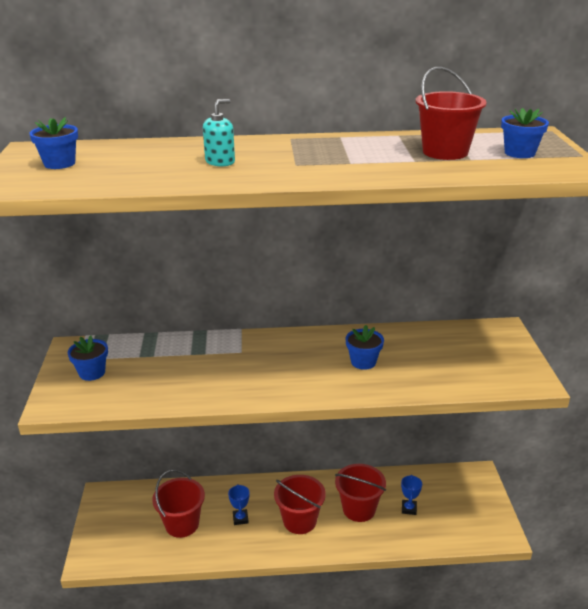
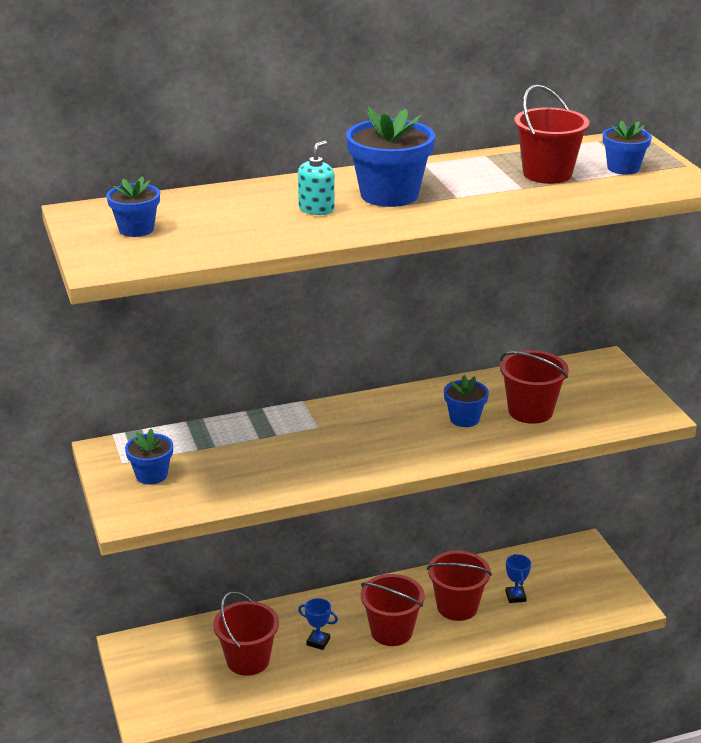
camera: 15 degrees left, 0 degrees up
(240, 518) = (318, 642): blue trophy -> blue trophy turned 45 degrees counterclockwise
(291, 156) = (389, 195): none -> blue flower pot
(422, 363) = (530, 411): none -> red bucket

